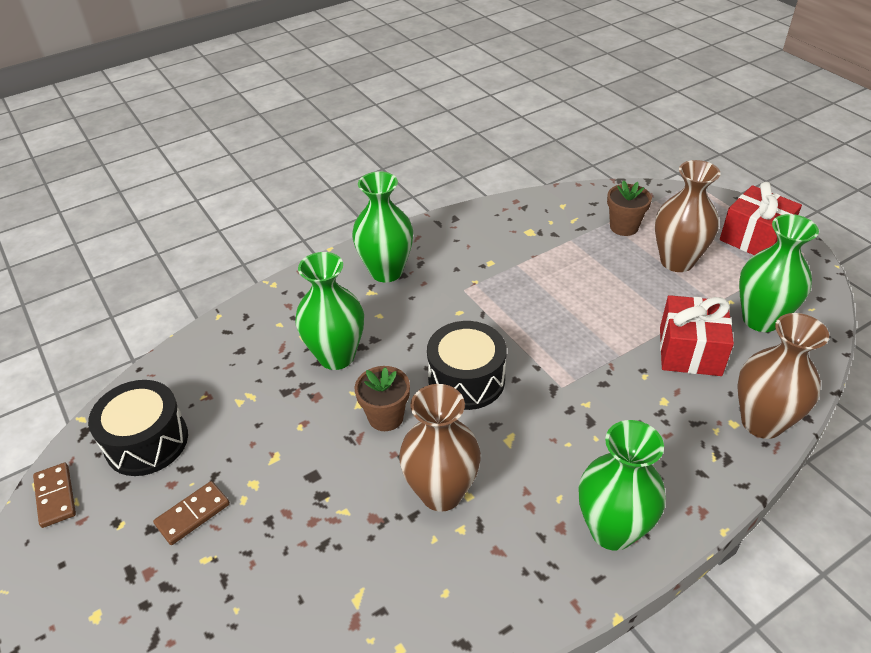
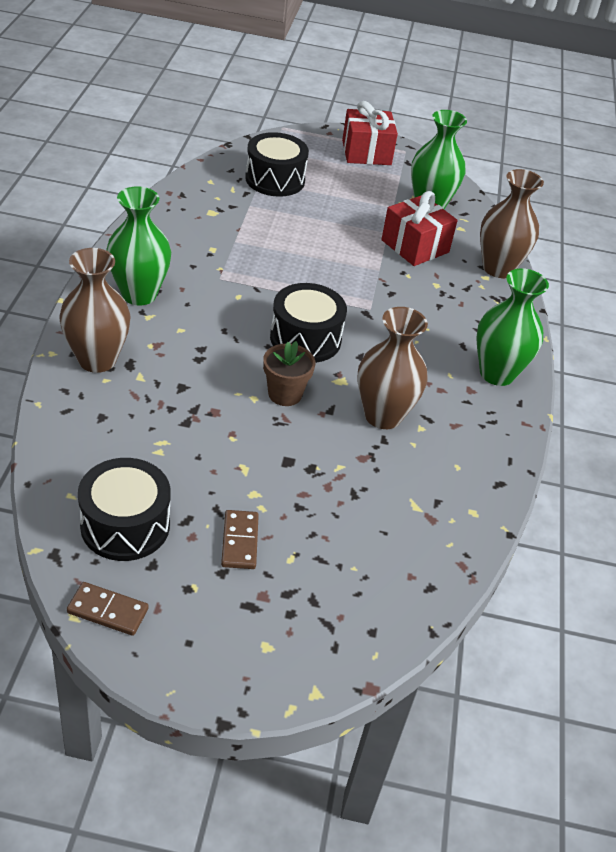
camera: 55 degrees left, 0 degrees up
(336, 356) = (190, 376): green vase -> none
(624, 227) = (275, 179): brown flower pot -> black drum
(677, 261) = (338, 189): brown vase -> brown vase (97, 360)

